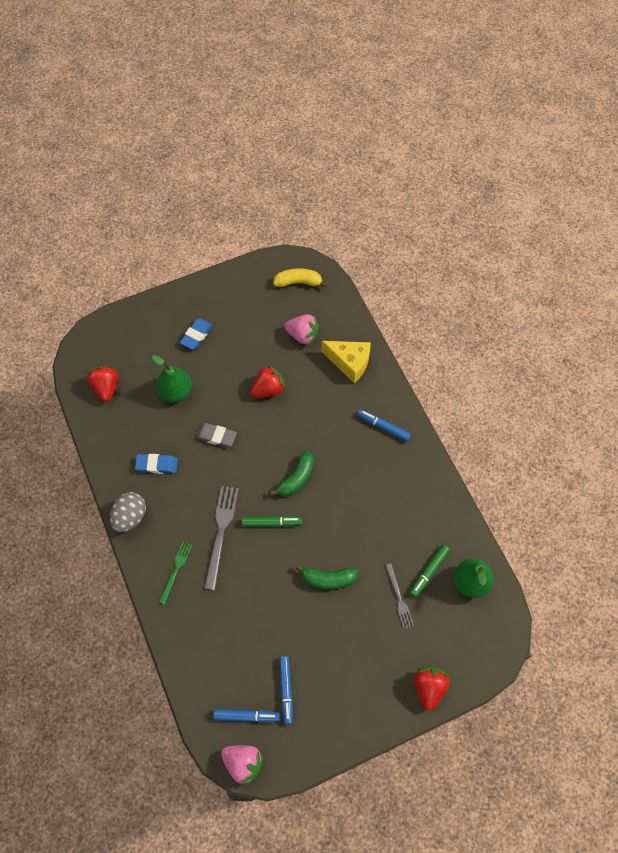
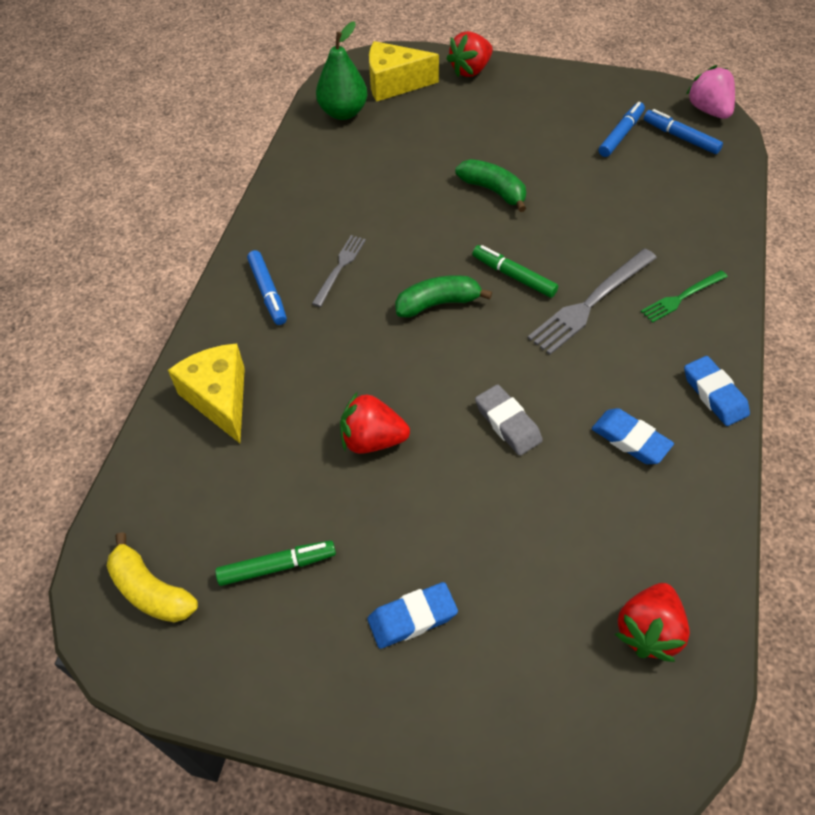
camera: 140 degrees left, 10 degrees down
(130, 517) = (714, 394): grey egg -> blue eraser
(176, 392) = (523, 535): green pear -> none
(302, 335) = (241, 488): pink strawberry -> none
(399, 598) = (430, 138): grey fork -> grey fork (340, 268)
(429, 572) = (375, 140): green marker -> green marker (277, 566)
(465, 634) = (394, 84): none -> yellow cheese

